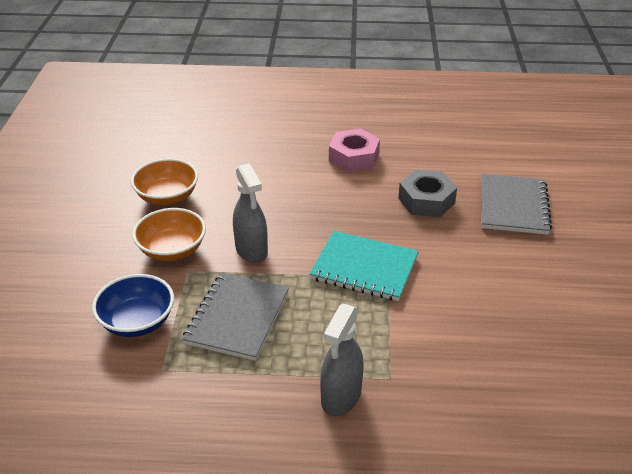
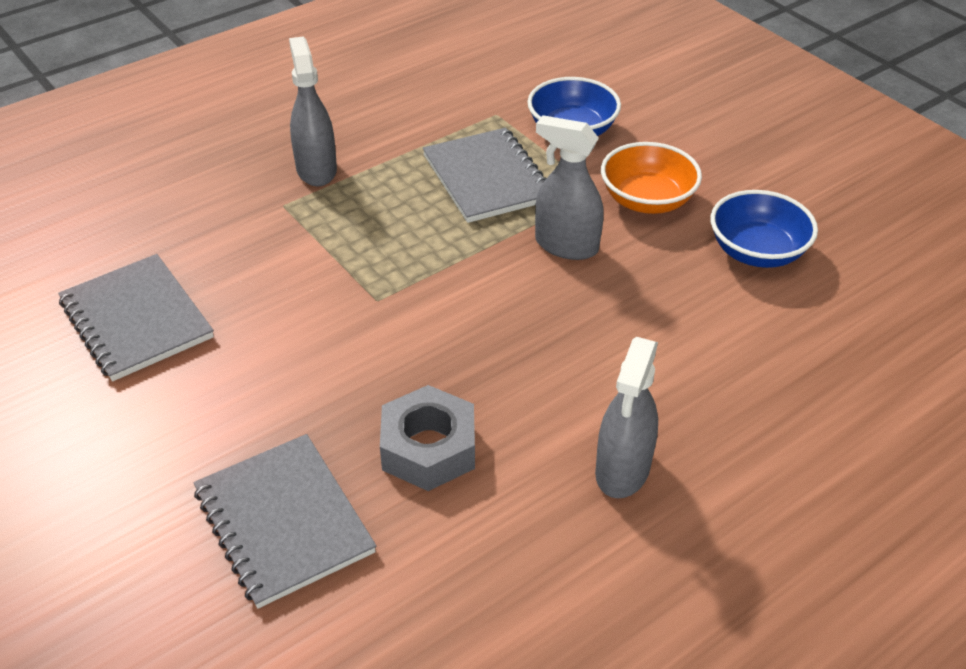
camera: 140 degrees right, 5 degrees up
(167, 197) = (757, 252): orange bowl -> blue bowl
(354, 157) = (622, 470): pink nut -> grey spray bottle
(364, 268) = (414, 295): turquoise notebook -> none
(542, 341) = (136, 320): none -> grey notebook

